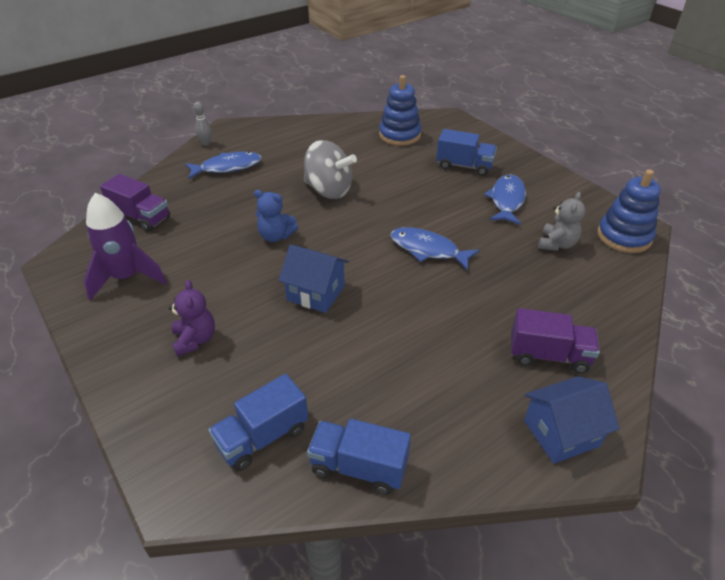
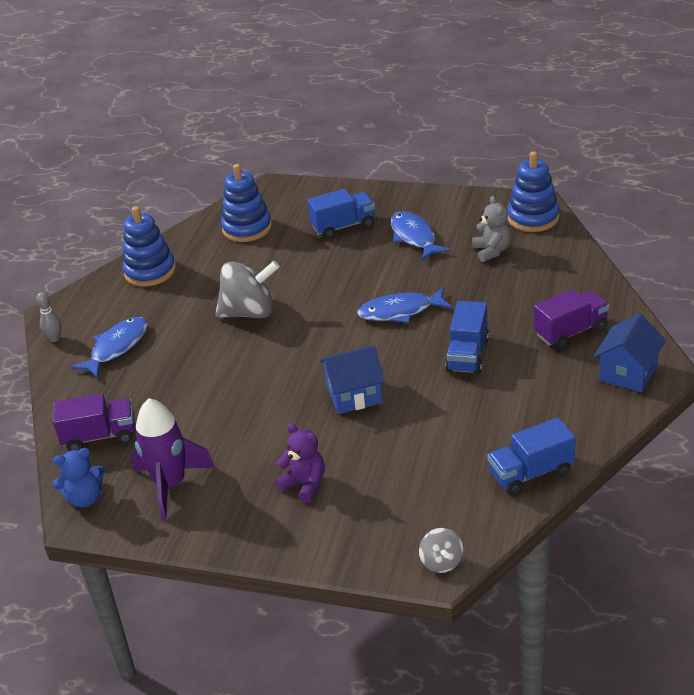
camera: 35 degrees left, 5 degrees down
(189, 492) = (441, 562): none -> grey spinning top
(262, 437) = (446, 502): blue truck -> blue truck (467, 355)
(276, 236) = (257, 375): blue teddy bear -> blue teddy bear (85, 498)
(308, 132) = (150, 271): none -> blue stacking toy

